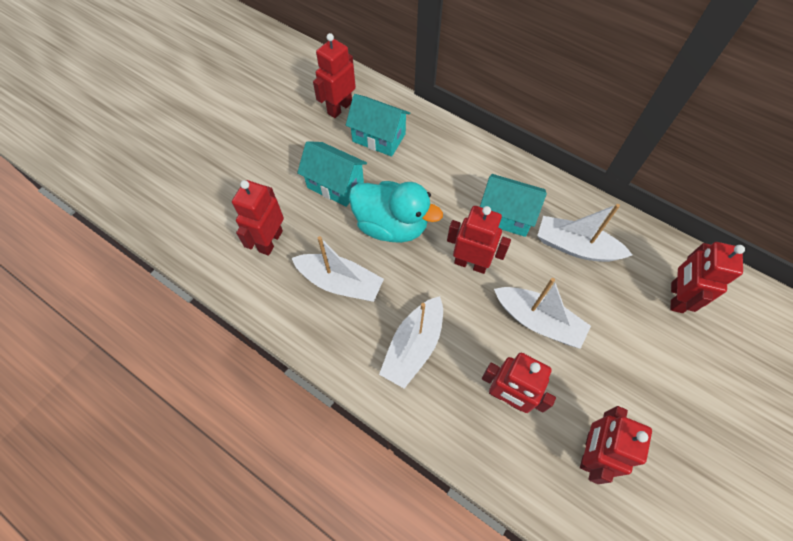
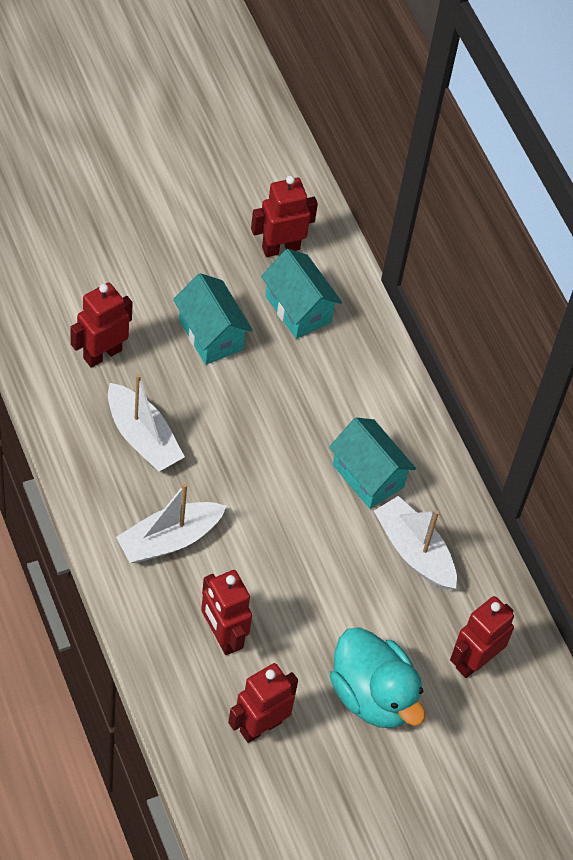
camera: 25 degrees right, 5 degrees down
(391, 225) = (237, 412): turquoise duck -> turquoise duck (373, 695)
(470, 263) = (289, 499): red robot -> none
(538, 321) = (310, 593): white boat -> none

